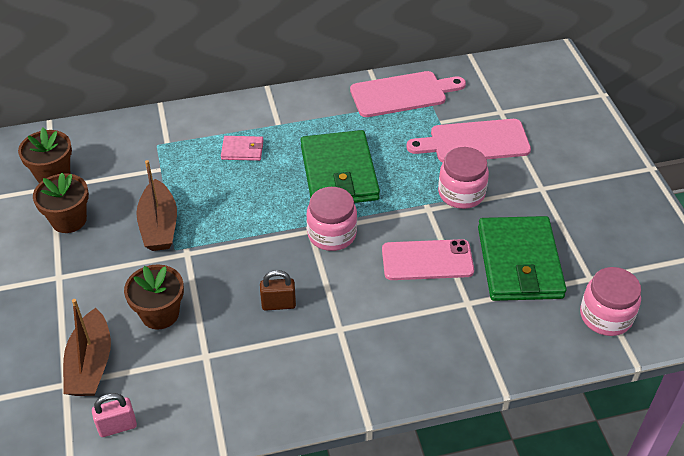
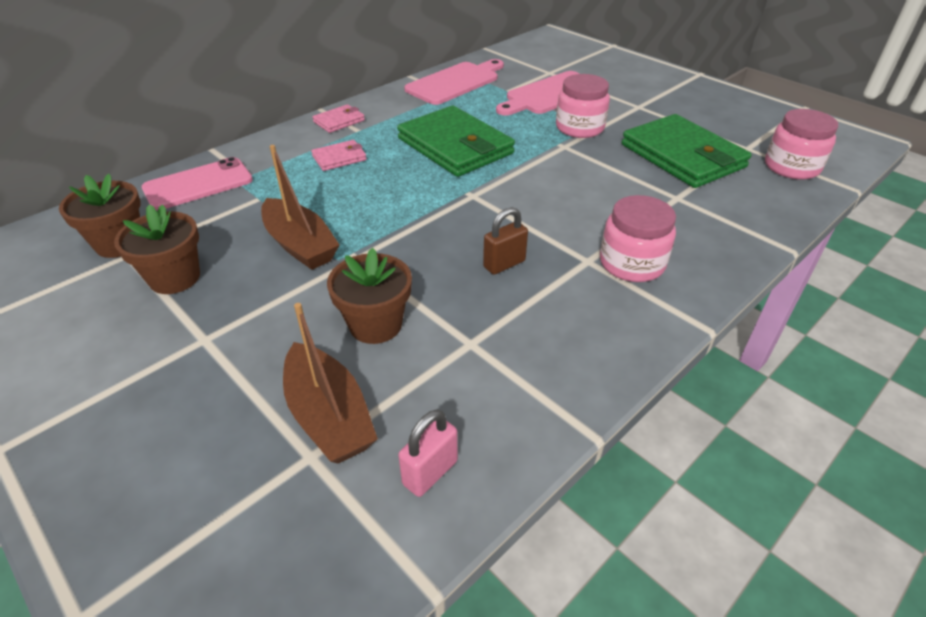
camera: 30 degrees left, 5 degrees down
(271, 107) = (339, 121): none -> pink wallet
(332, 234) = (497, 191): pink jar -> pink jar (632, 263)
(427, 260) = (606, 180): pink phone -> pink phone (198, 184)

